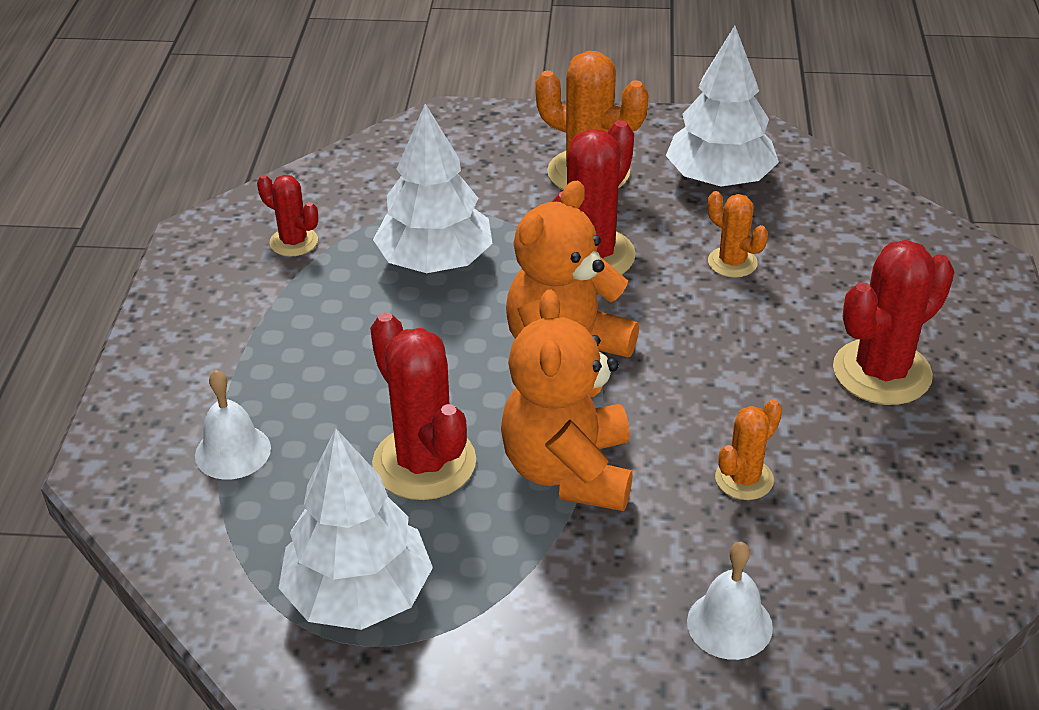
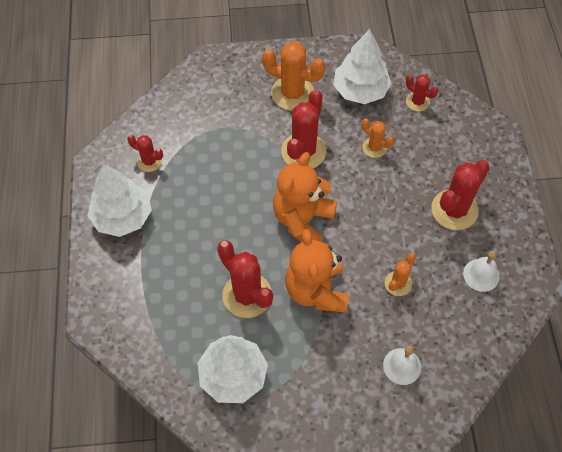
camera: 10 degrees left, 20 degrees up
(233, 451) = (153, 301): white bell -> white bell (481, 275)
(435, 262) = (225, 166): white tree -> white tree (122, 217)
(828, 205) = (417, 102): none -> red cactus

